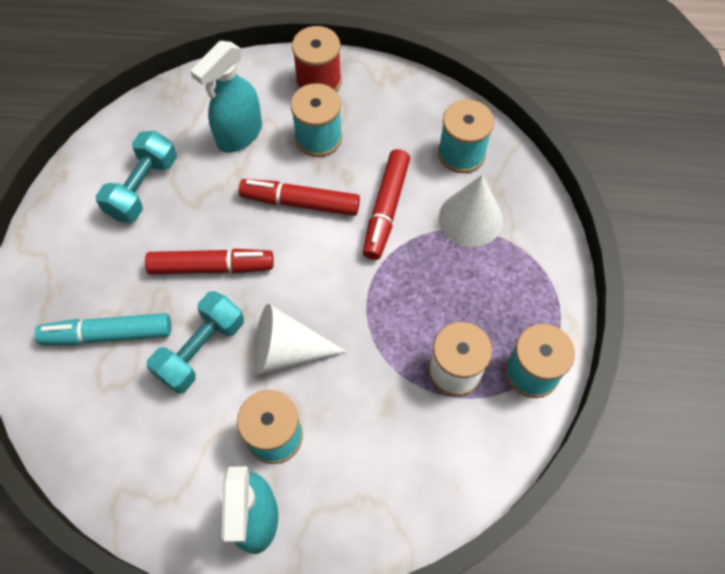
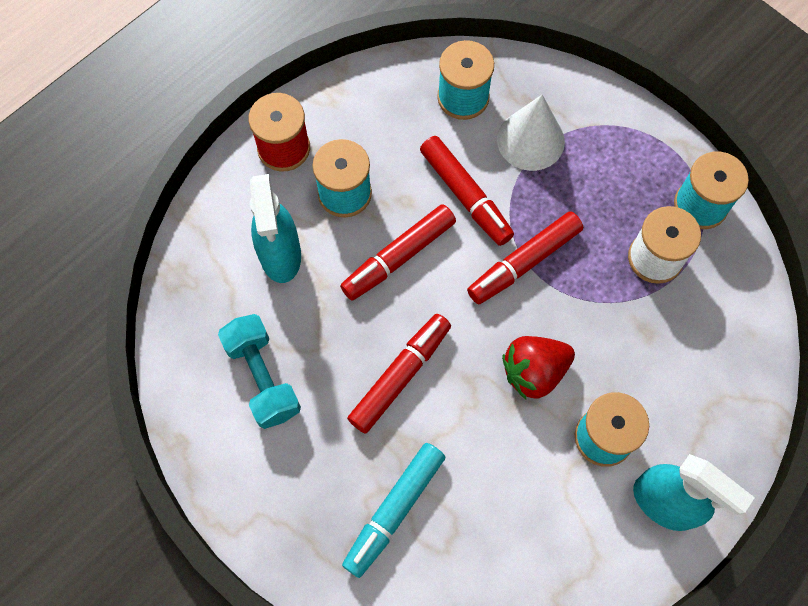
camera: 50 degrees left, 5 degrees up
(201, 349) = (475, 441): turquoise dumbbell -> none
(287, 350) = (534, 372): white cone -> red strawberry
(368, 283) = (524, 262): none -> red marker

